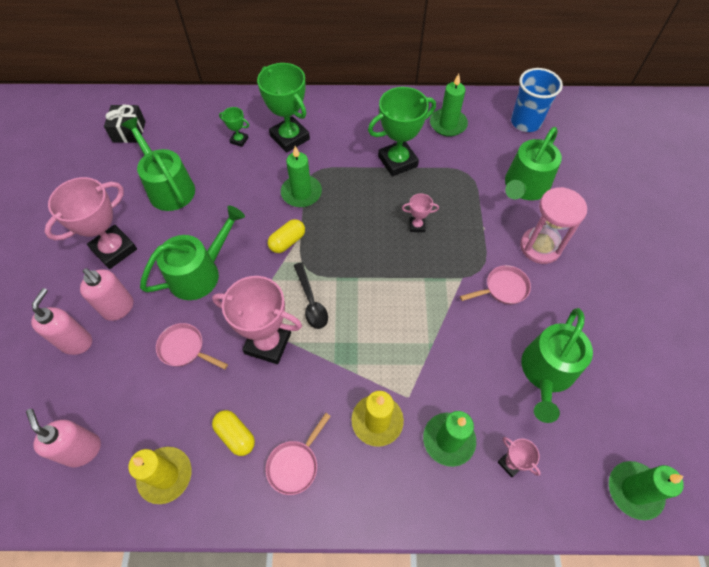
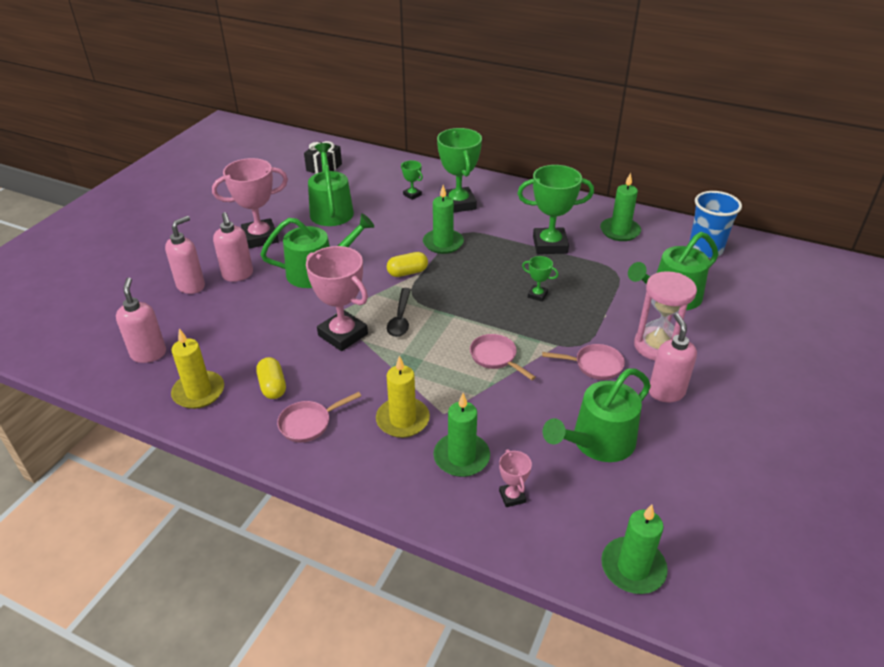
camera: 25 degrees right, 20 degrees down
(185, 349) = (271, 316): pink pan -> pink pan (495, 357)
(417, 226) = (537, 295): pink trophy -> green trophy
(571, 295) = (666, 392): none -> pink soap dispenser

